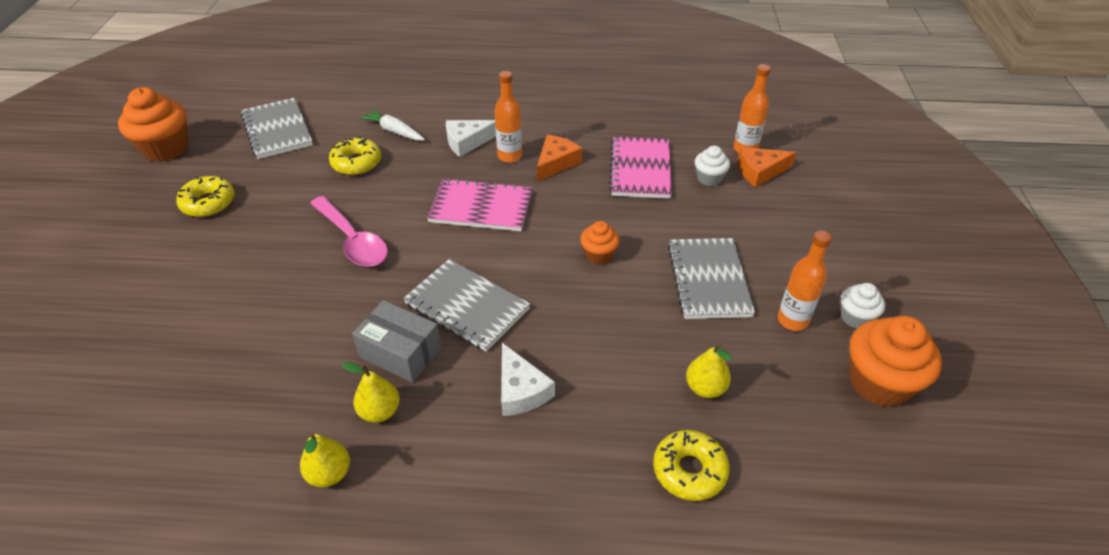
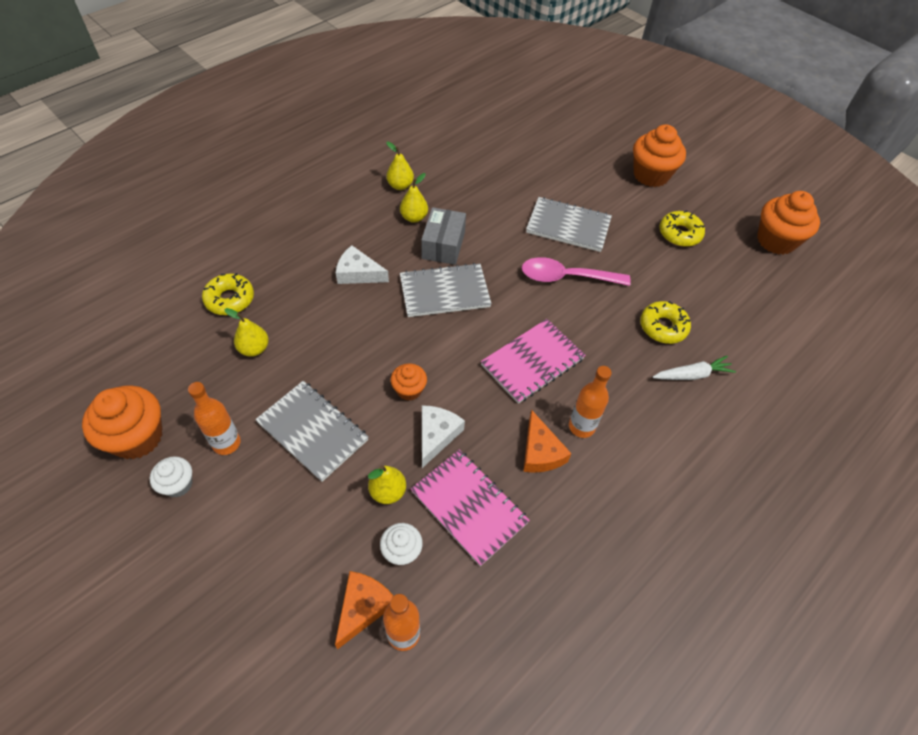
camera: 130 degrees right, 10 degrees up
(107, 264) = (651, 175): none -> orange cupcake
(277, 130) = (755, 307): grey notebook -> grey notebook (568, 226)
(400, 352) = (443, 245): grey box -> grey box turned 60 degrees counterclockwise
(467, 142) = (630, 412): white cheese -> white cheese (436, 435)
(687, 209) = (388, 492): none -> yellow pear

